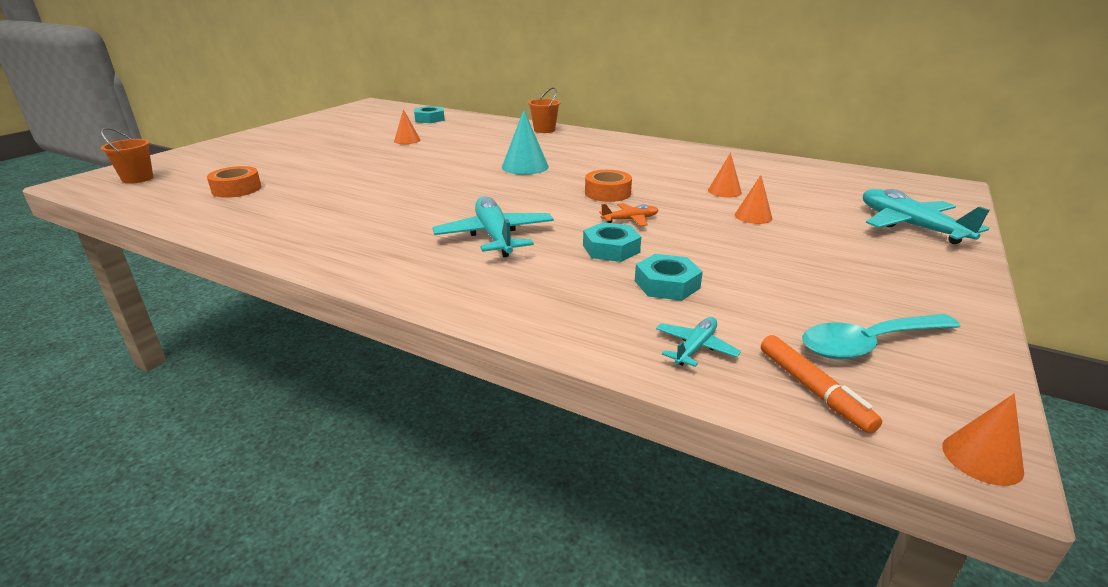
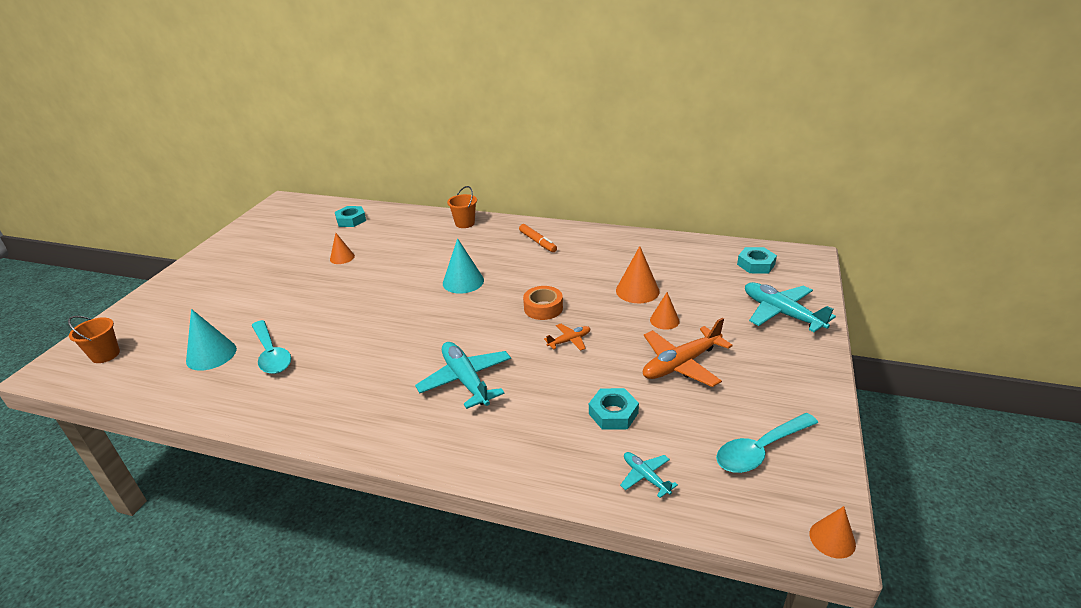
camera: 10 degrees left, 5 degrees up
(236, 189) = (211, 355): orange tape -> turquoise cone
(296, 195) = (271, 354): none -> turquoise spoon
(611, 249) = (562, 379): turquoise nut -> turquoise nut (756, 264)
(695, 348) = (645, 477): turquoise plane -> turquoise plane turned 60 degrees counterclockwise
(724, 191) = (637, 291): orange cone -> orange cone, size x1.59
(767, 253) = (681, 364): none -> orange plane
(813, 390) = (728, 501): orange marker -> orange marker (538, 242)

